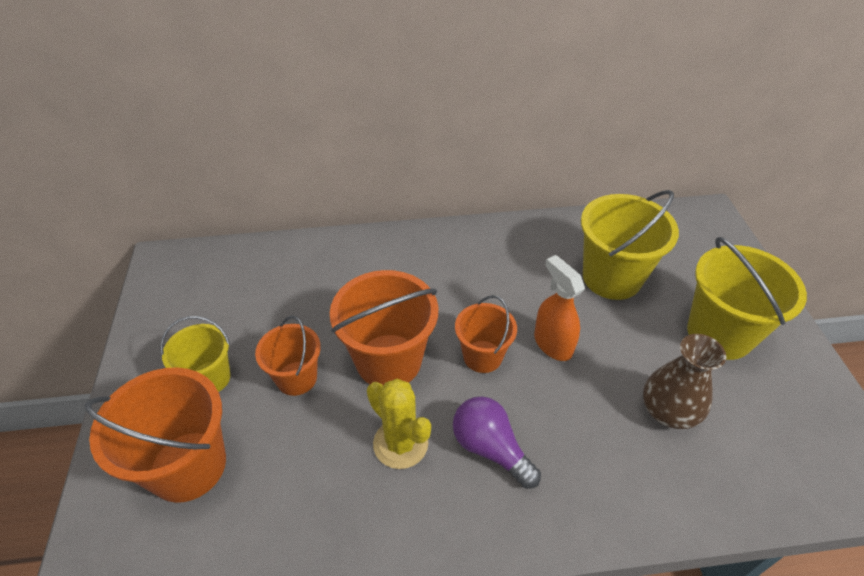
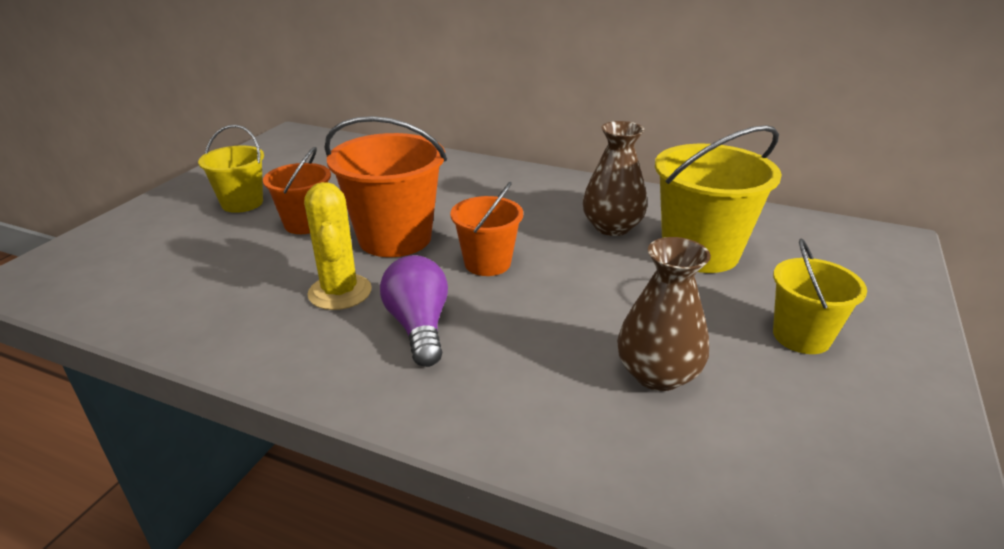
camera: 30 degrees right, 15 degrees down
(188, 466) = (164, 244): orange bucket -> none
(537, 275) = (612, 227): none -> brown vase
(552, 344) = (573, 278): orange spray bottle -> none
(719, 334) = (801, 336): yellow bucket -> yellow bucket, size x0.60

